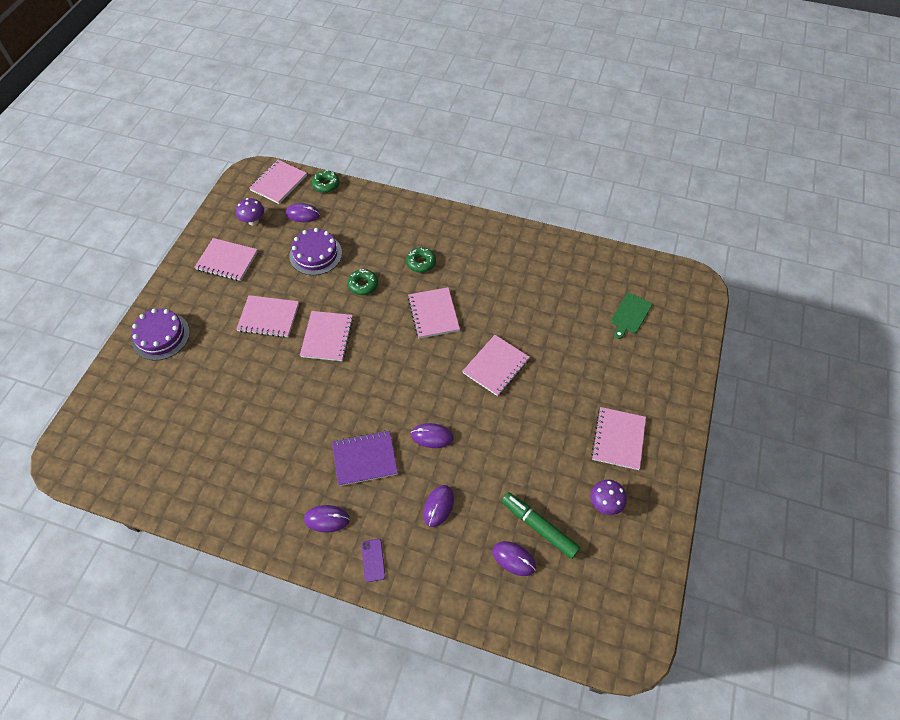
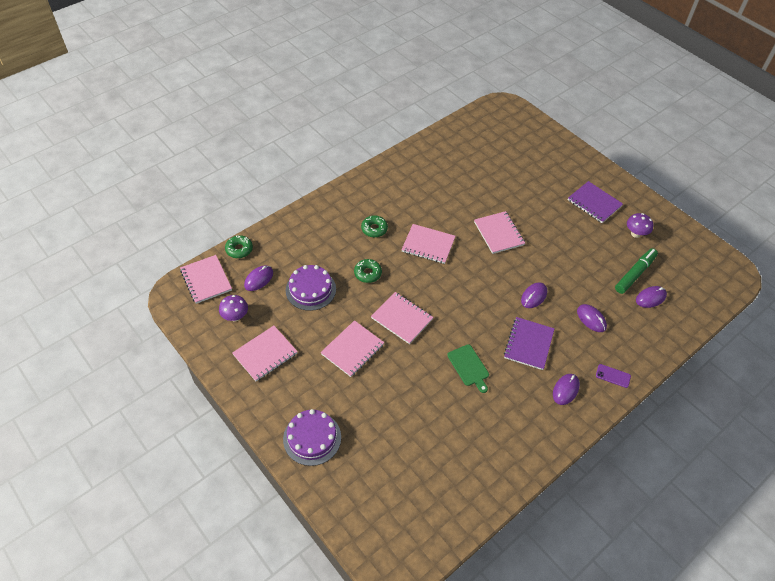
camera: 60 degrees left, 5 degrees down
(539, 527) = (635, 274): green marker -> green marker turned 150 degrees clockwise
(618, 439) = (594, 203): pink notebook -> purple notebook
(630, 315) = (505, 147): green cutting board -> green cutting board (469, 367)

